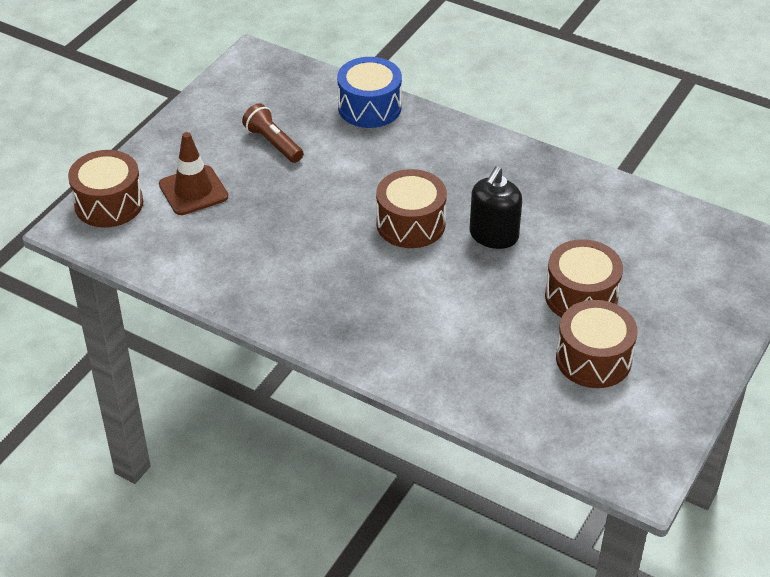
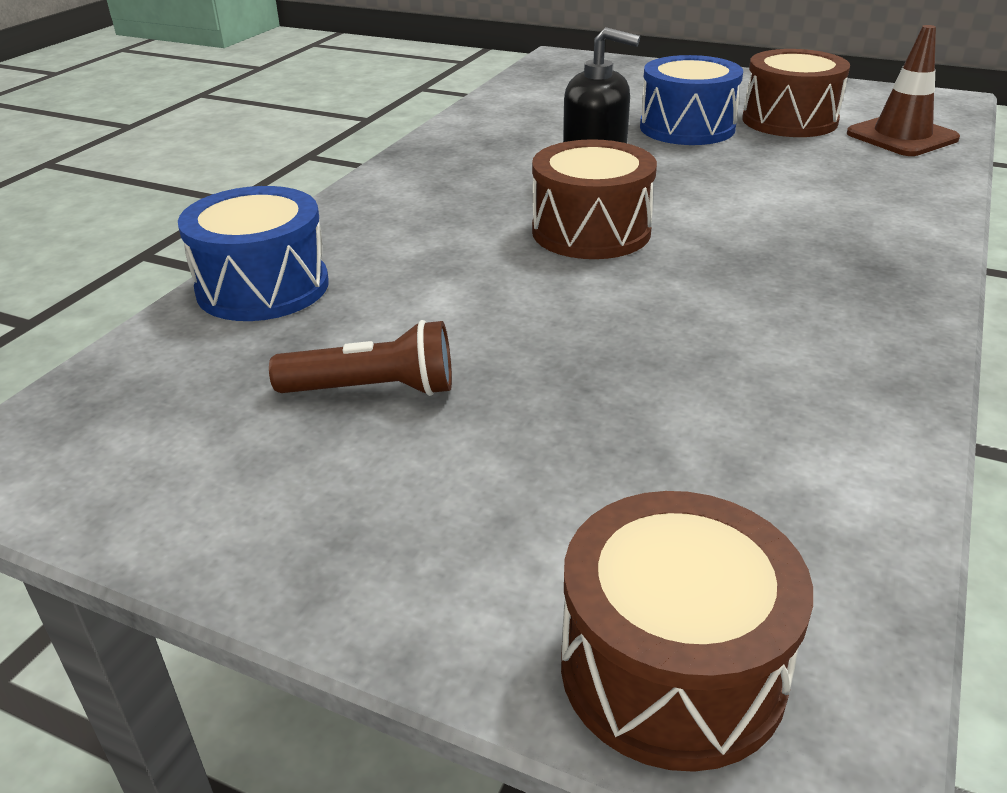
camera: 95 degrees left, 10 degrees down
(193, 191) = (567, 492): brown traffic cone -> brown traffic cone (901, 136)
(273, 143) = (374, 389): brown flashlight -> brown flashlight turned 135 degrees counterclockwise
(581, 296) = (687, 128): brown drum -> blue drum

